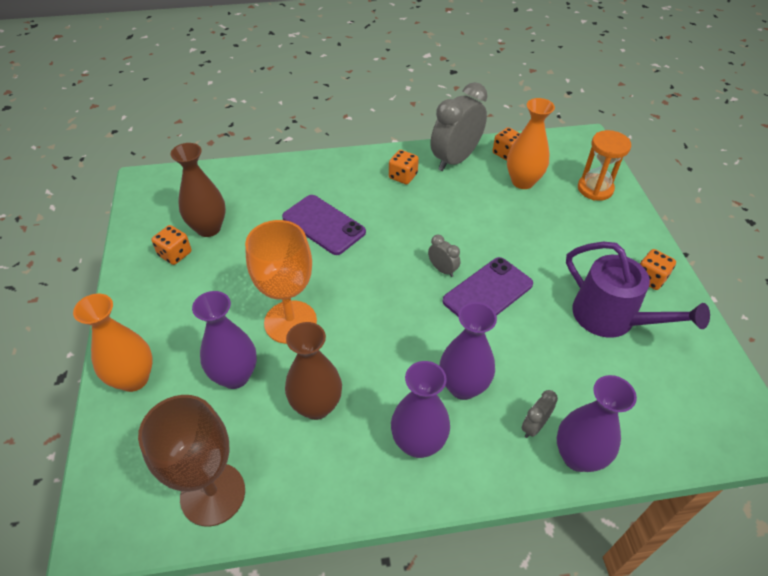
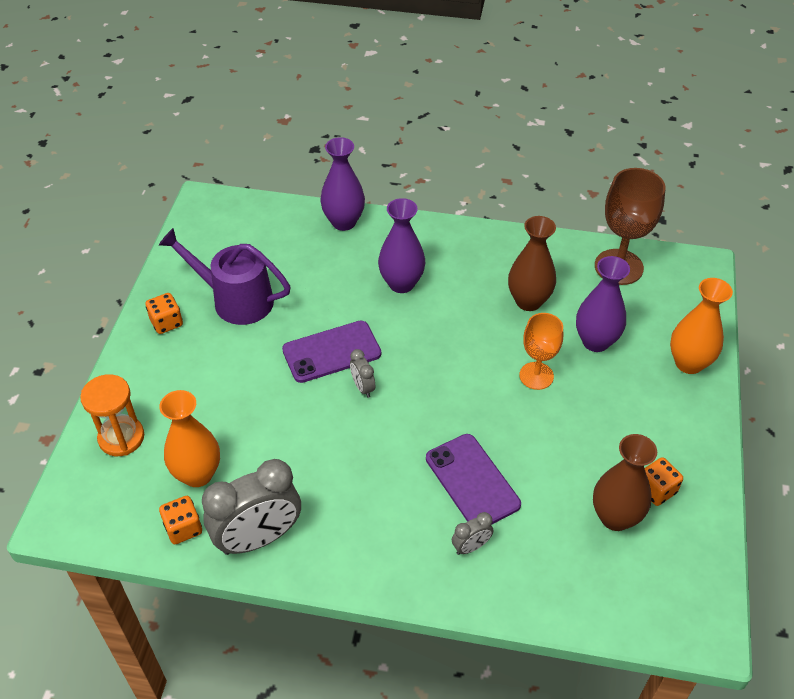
camera: 160 degrees left, 0 degrees up
(290, 322) = (536, 376): orange goblet -> orange goblet, size x0.65
(403, 176) = (343, 529): orange dice -> none
(418, 443) = (456, 258): purple vase -> none
(534, 426) = (362, 245): grey clock -> grey clock (471, 547)
(611, 318) = (236, 300): purple watering can -> purple watering can turned 45 degrees counterclockwise

